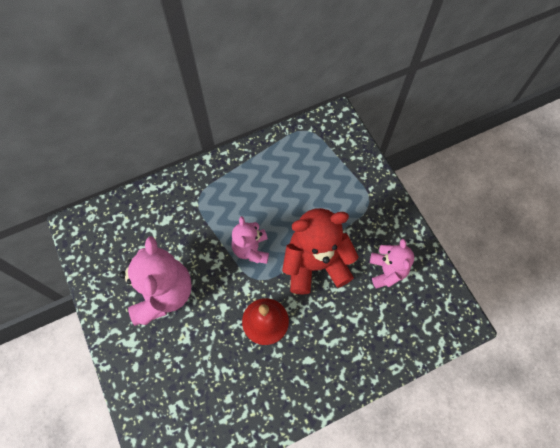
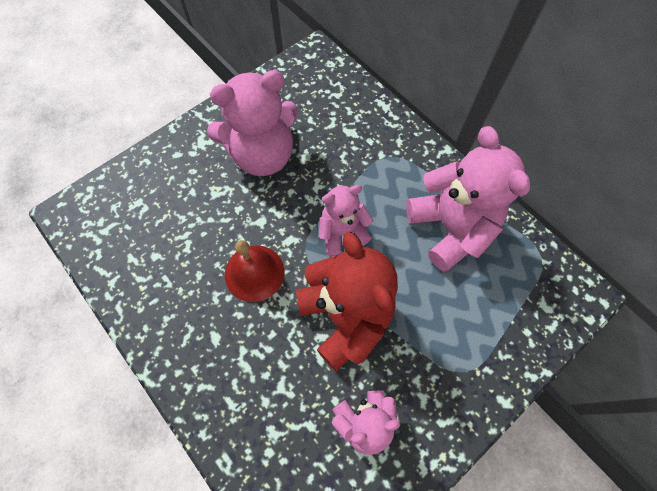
camera: 75 degrees right, 0 degrees up
(270, 176) = (450, 228): none -> pink teddy bear

